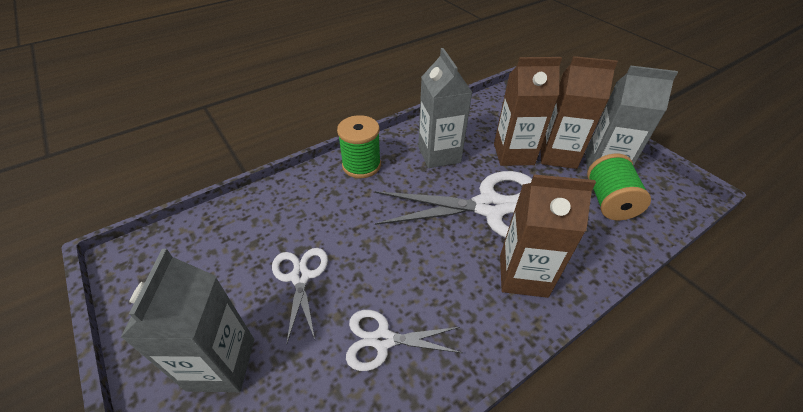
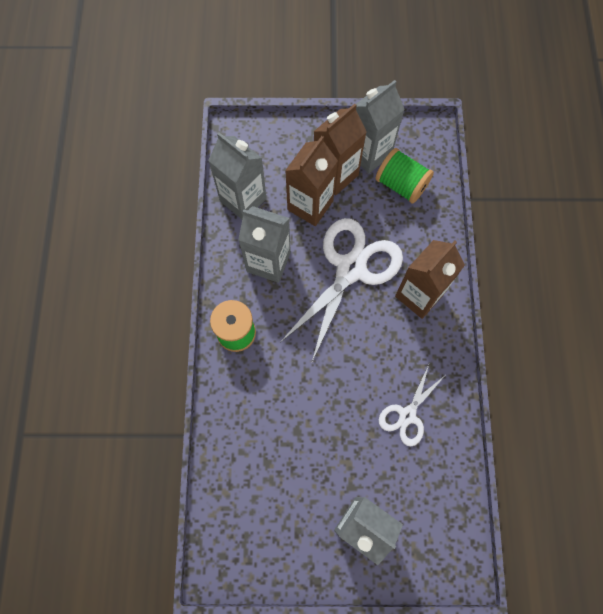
camera: 55 degrees left, 25 degrees up
(300, 277) = (323, 442): white scissors -> none
(472, 118) = (243, 200): none -> grey carton

